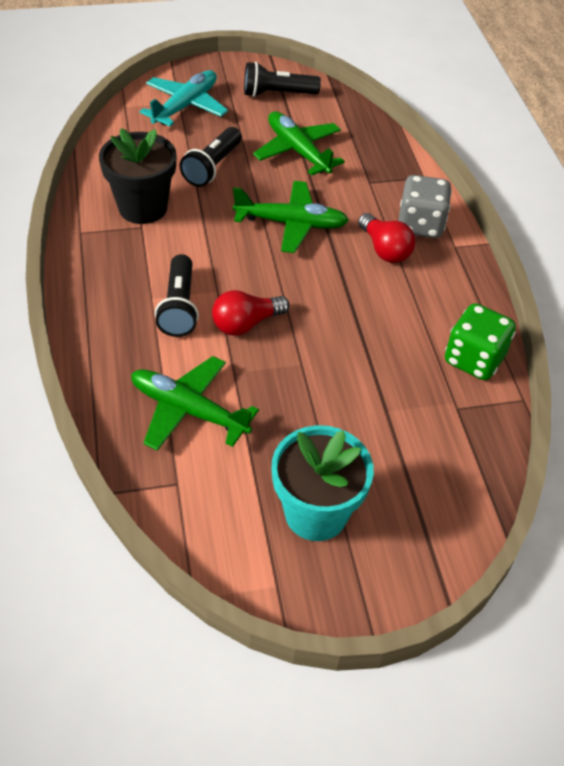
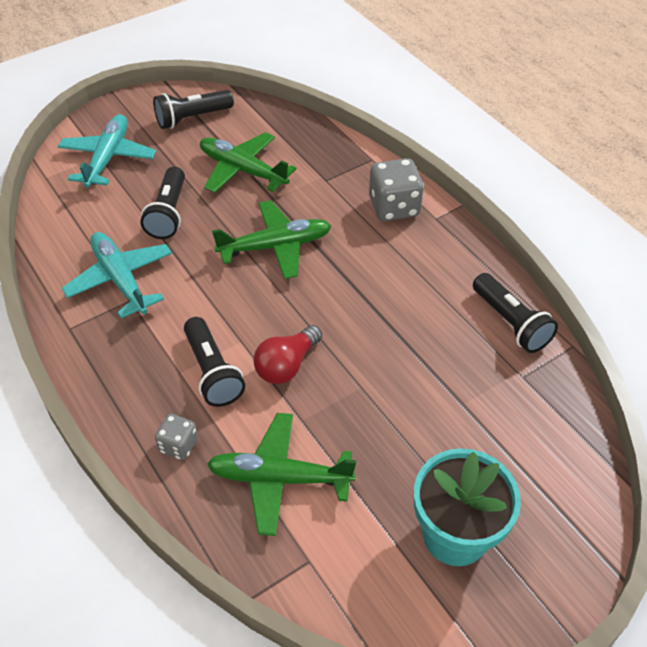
camera: 20 degrees left, 0 degrees up
(119, 354) = (179, 445): none -> grey dice
(143, 208) = (120, 279): black flower pot -> turquoise plane
(384, 249) = (375, 243): red light bulb -> none
(474, 359) = (510, 323): green dice -> black flashlight

